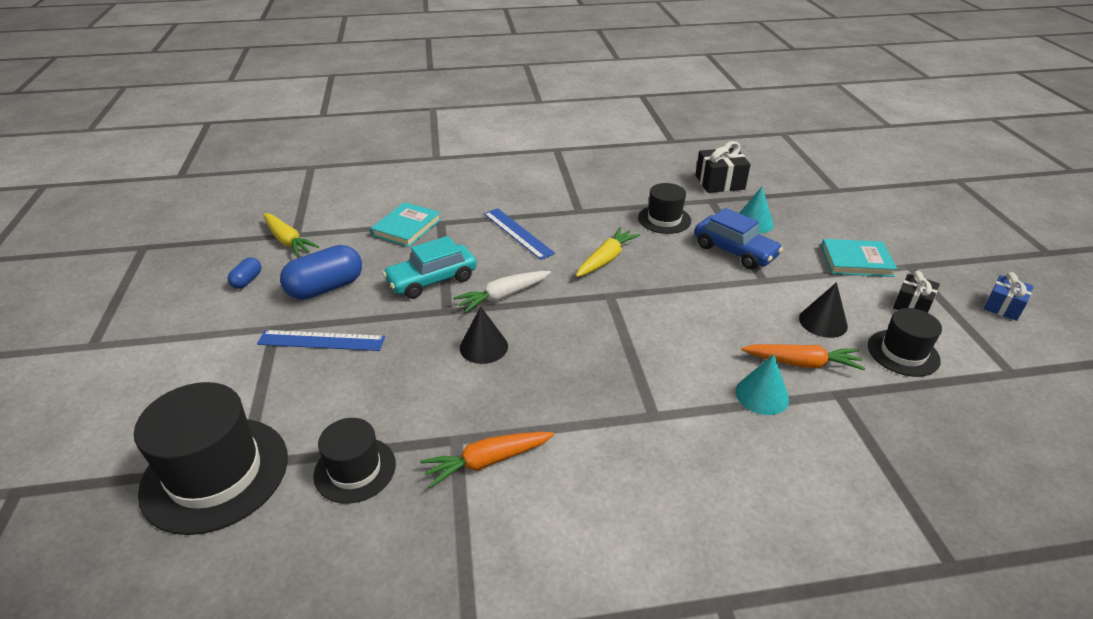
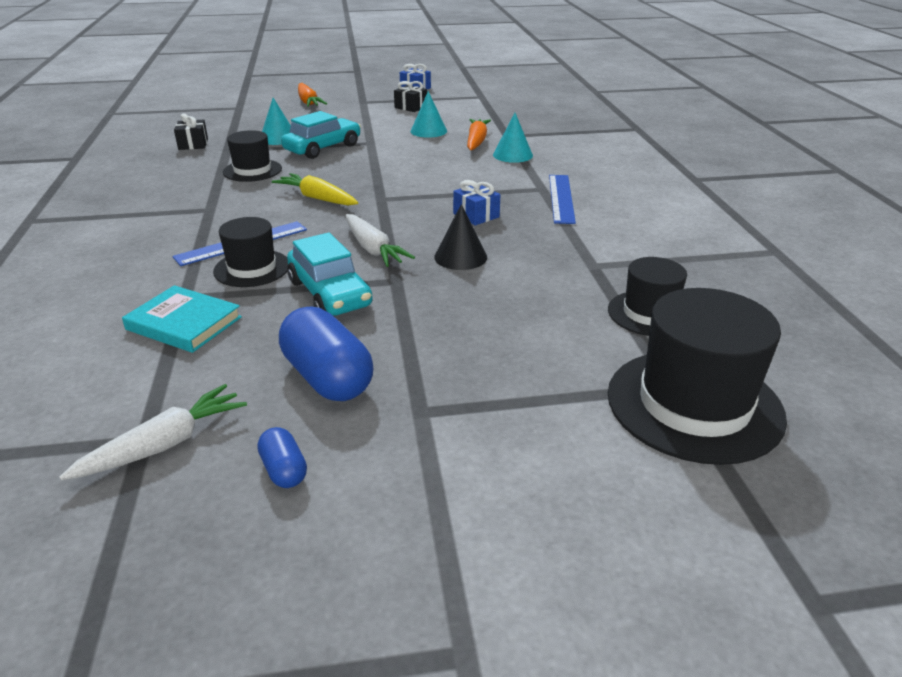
camera: 90 degrees left, 5 degrees down
(247, 280) = (284, 470): blue capsule -> blue capsule turned 45 degrees clockwise
(288, 241) = (164, 444): yellow carrot -> white carrot
(321, 341) = (451, 364): blue ruler -> blue ruler (561, 198)
(487, 461) = (614, 250): orange carrot -> orange carrot (308, 102)
(573, 358) = (476, 215): none -> blue gift
(719, 182) = (193, 144): black gift -> black gift, size x0.66
(734, 251) = (323, 148): blue car -> turquoise car
(823, 322) = (428, 131): black cone -> turquoise cone
(856, 261) = (352, 114): turquoise book -> none
(903, 353) = (463, 116): black hat -> black hat (252, 268)

